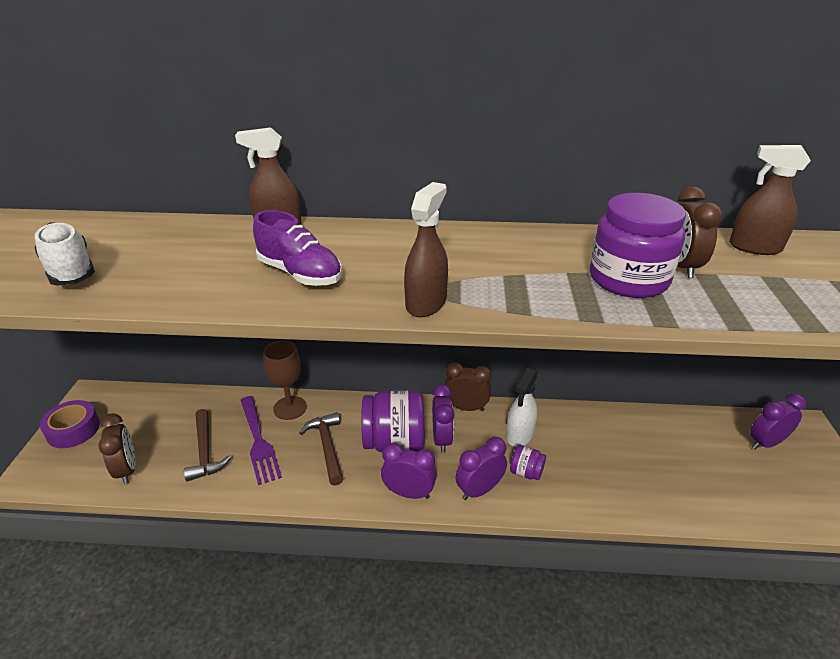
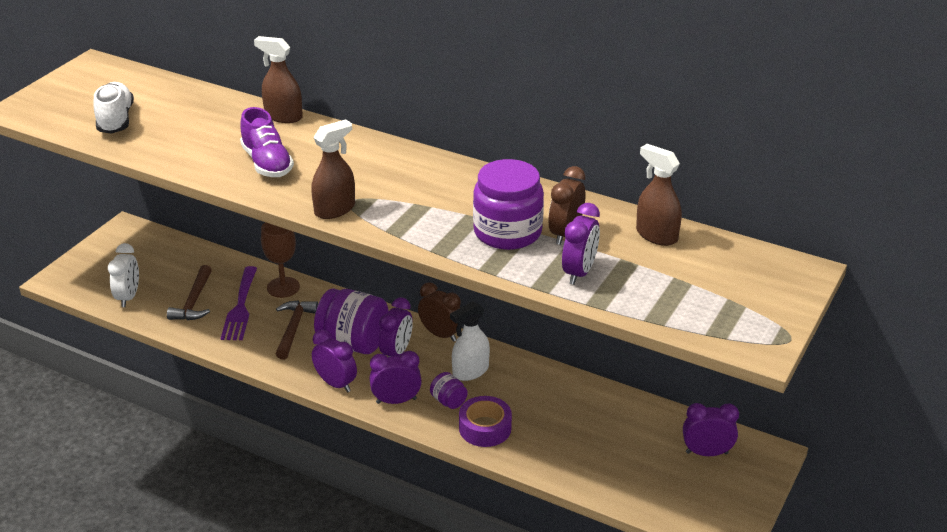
camera: 25 degrees right, 0 degrees up
(73, 430) = (101, 253): purple tape -> purple tape (485, 428)
(127, 470) = (128, 297): brown clock -> white clock
(748, 300) = (579, 273): none -> purple clock

